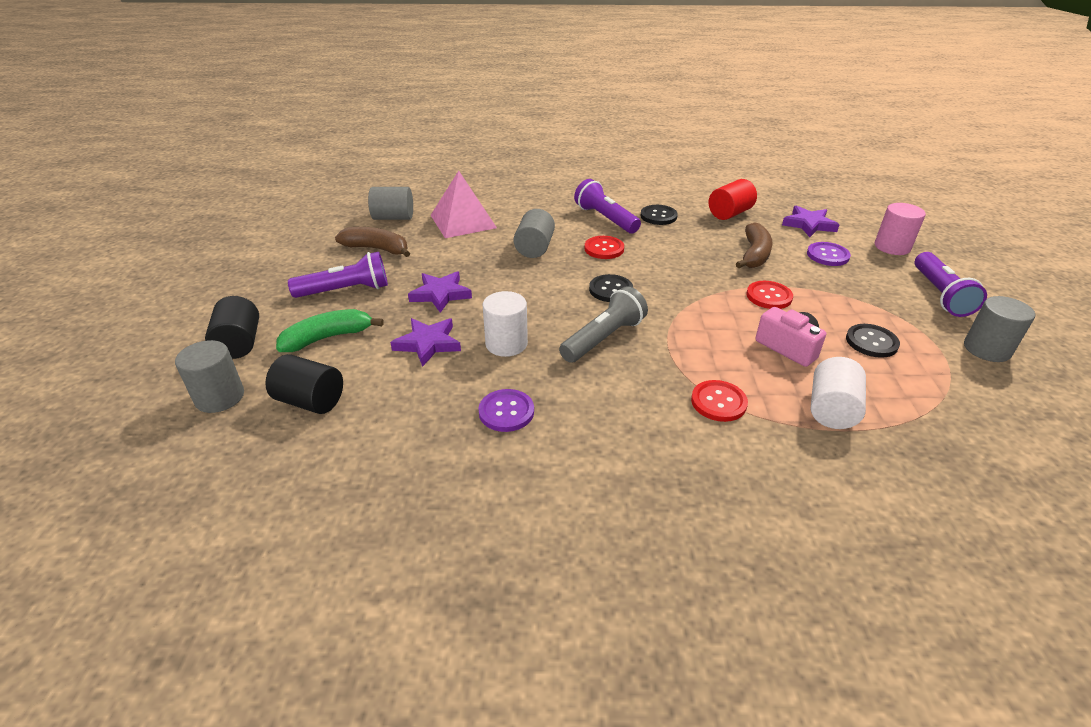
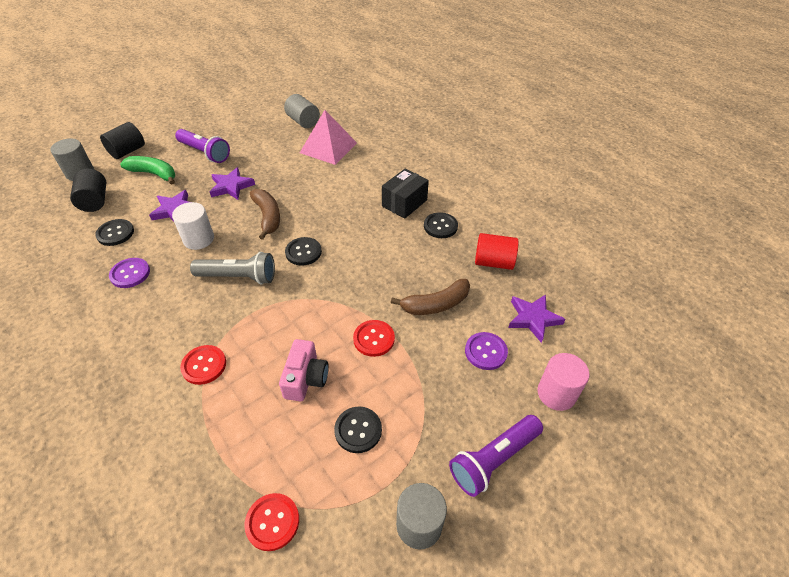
camera: 50 degrees right, 10 degrees up
(377, 249) = (260, 137): brown banana -> brown banana (268, 217)
(408, 402) = (115, 233): none -> black button
(534, 248) = (325, 193): grey cylinder -> none
(604, 249) = (358, 223): red button -> red button (272, 522)
(605, 219) = (404, 203): purple flashlight -> black box
(831, 410) = (237, 434): white cylinder -> none

